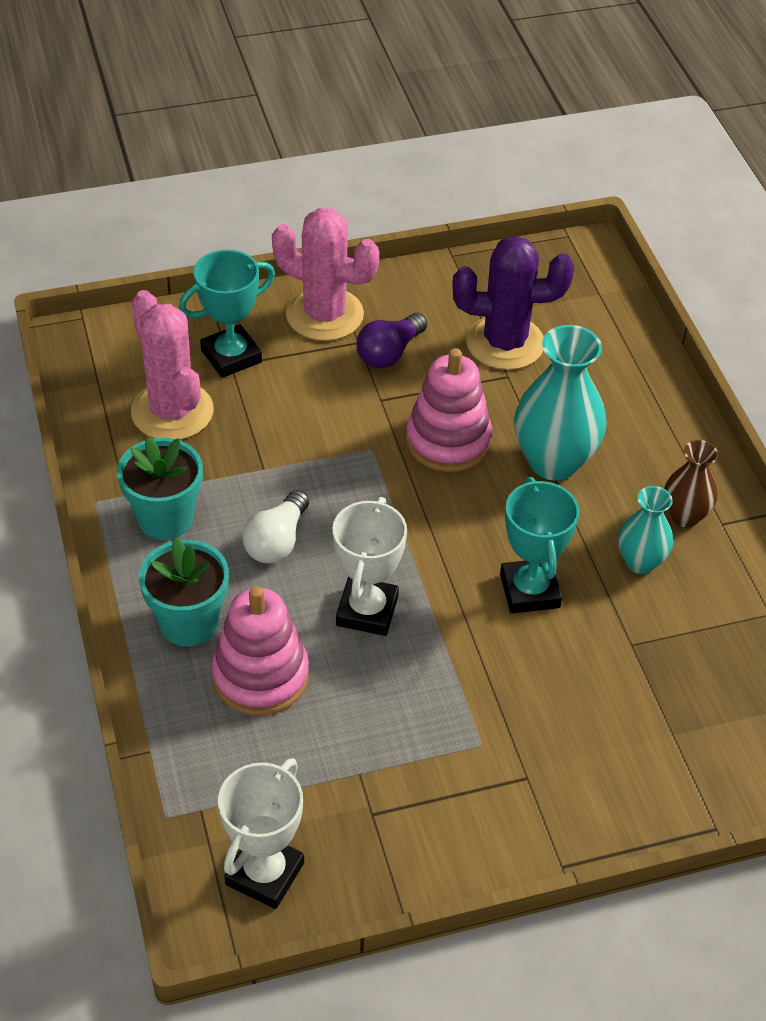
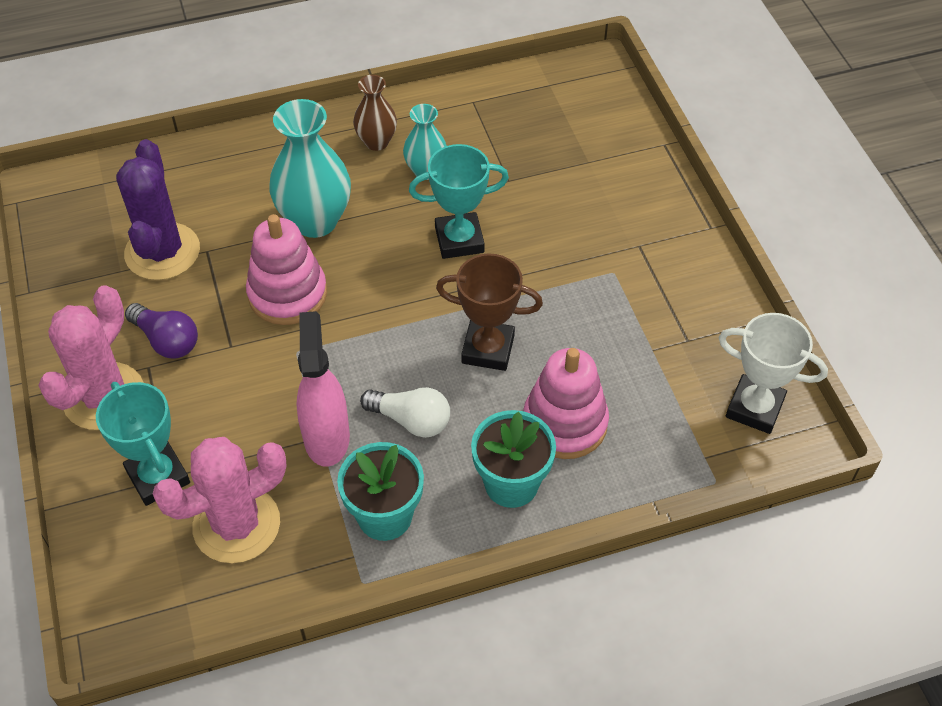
camera: 90 degrees left, 5 degrees up
(262, 474) = (326, 437): none -> pink spray bottle
(367, 611) = (488, 349): white trophy -> brown trophy

